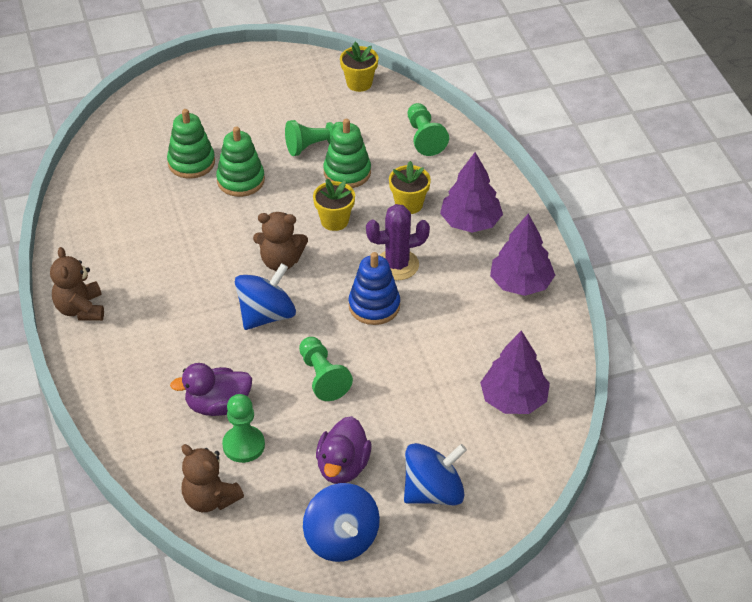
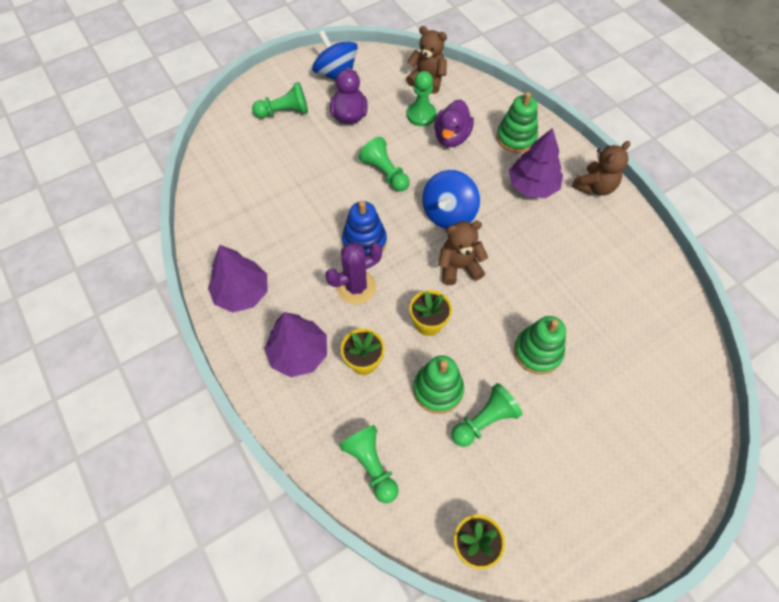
camera: 165 degrees right, 15 degrees up
(80, 309) = (594, 187): brown teddy bear -> brown teddy bear turned 75 degrees clockwise
(191, 163) = (597, 363): green stacking toy -> green stacking toy (516, 138)
(218, 405) = (451, 137): purple duck -> purple duck turned 135 degrees clockwise
(433, 492) = (284, 112): blue spinning top -> green pawn
(513, 399) = (237, 186): purple tree -> purple tree (532, 186)

